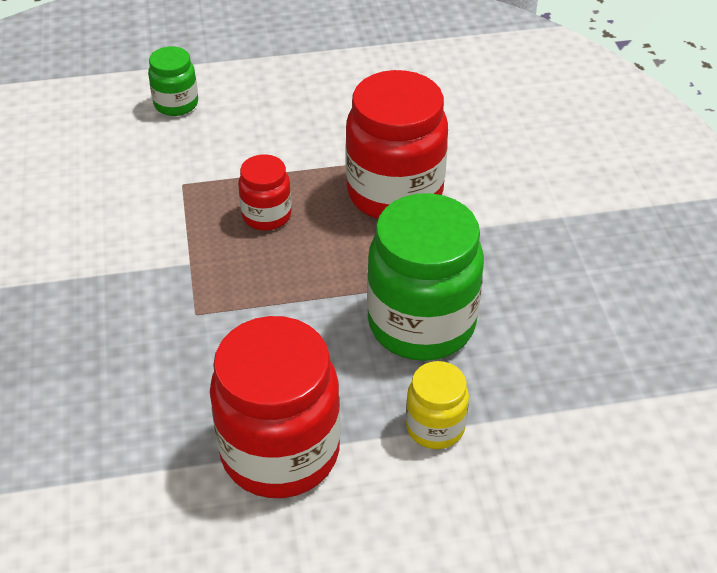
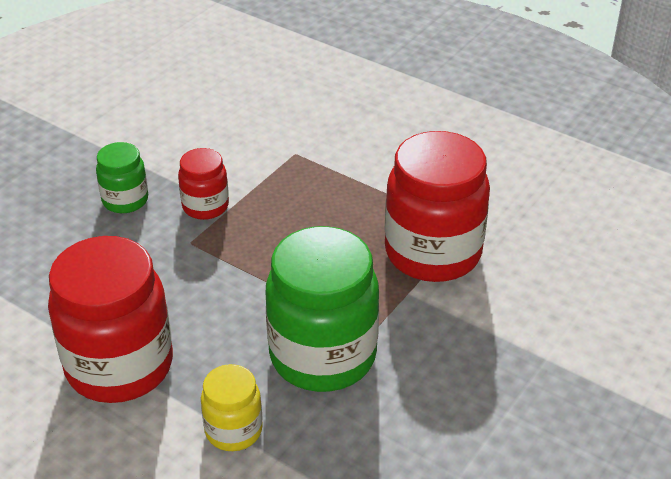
camera: 45 degrees right, 5 degrees down
(176, 104) = (363, 97): green jar -> green jar (125, 200)
(266, 215) = (320, 209): red jar -> red jar (205, 206)

